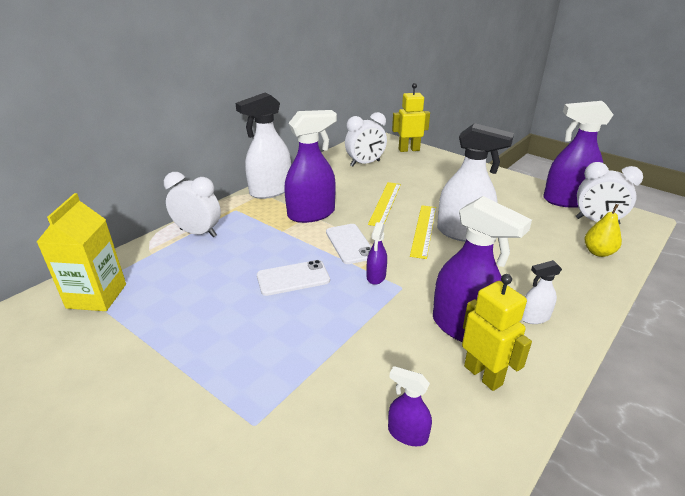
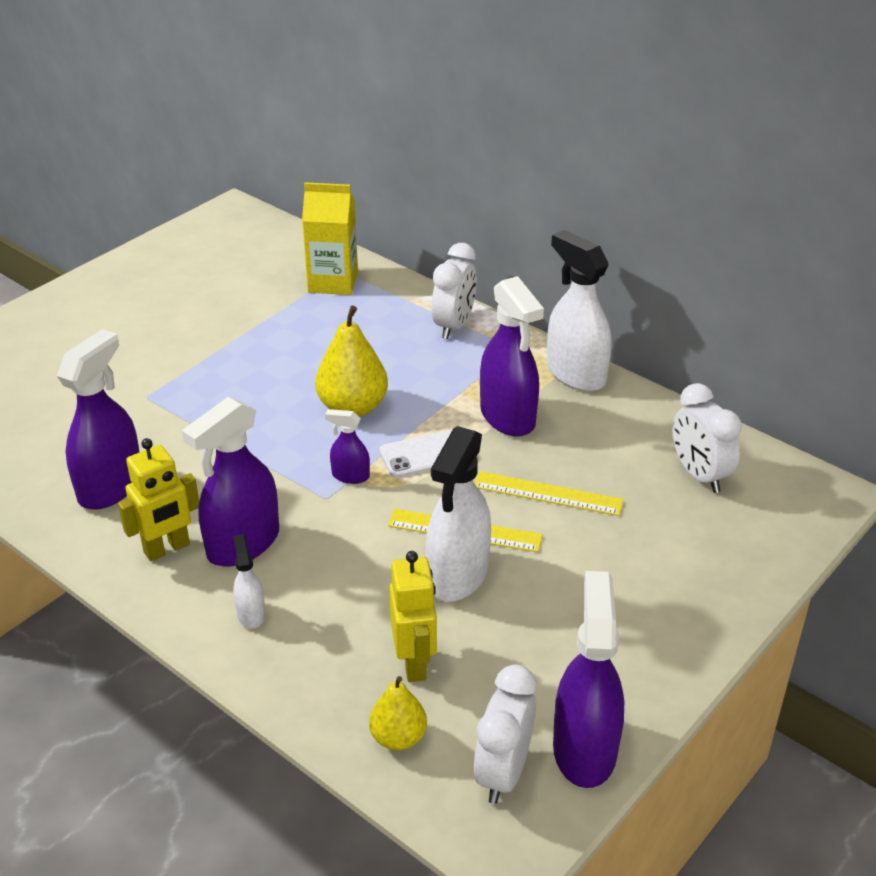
camera: 90 degrees right, 5 degrees up
(293, 278) = (352, 407): white phone -> yellow pear
(407, 434) = (110, 486): purple spray bottle -> purple spray bottle, size x2.04
(409, 149) = (783, 539): yellow robot -> yellow robot (414, 663)

